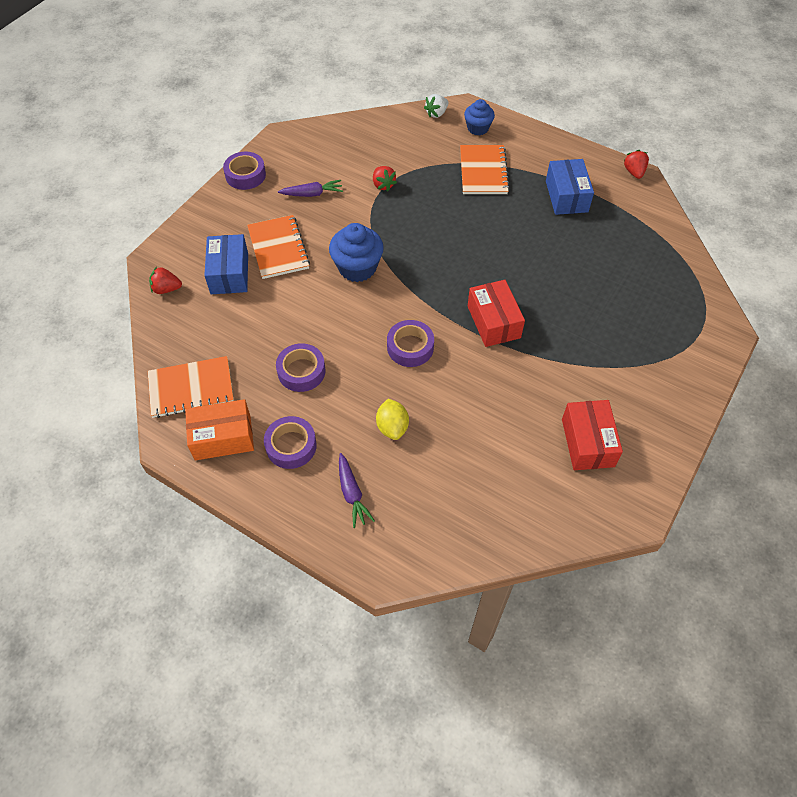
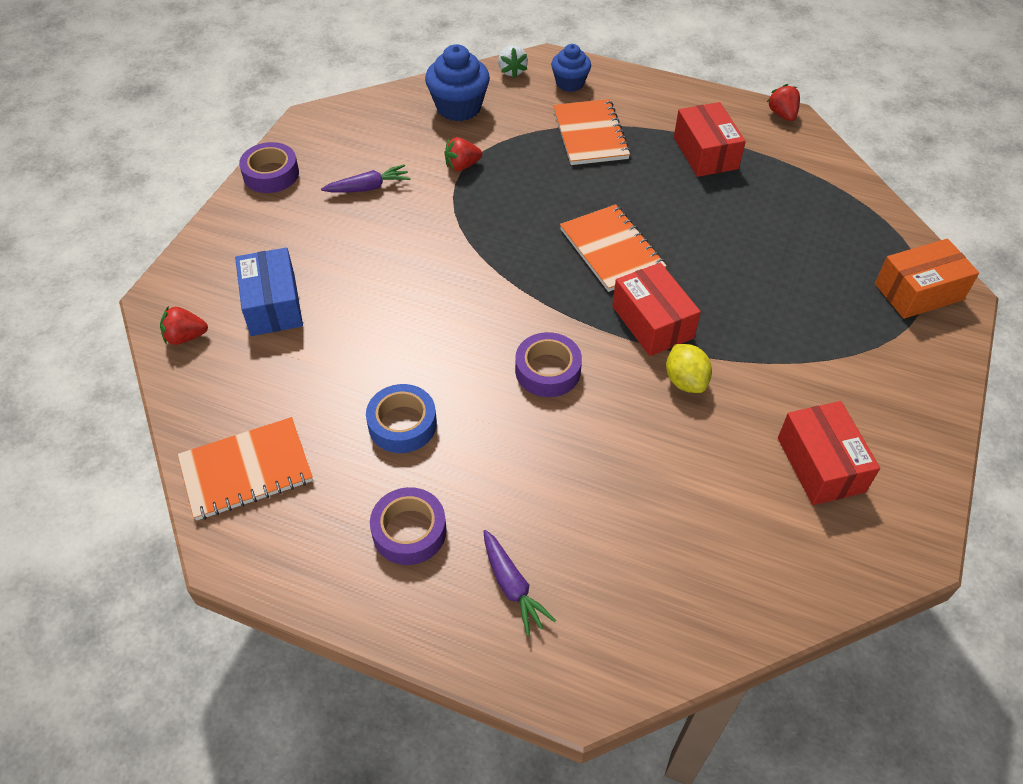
camera: 10 degrees left, 5 degrees down
(223, 437) = (306, 534): orange box -> orange box (918, 292)
(278, 248) = (336, 263): orange notebook -> orange notebook (611, 250)
(301, 371) = (402, 424): purple tape -> blue tape
(357, 268) = (451, 275): blue cupcake -> blue cupcake (458, 107)
(383, 185) = (462, 166): red strawberry -> red strawberry turned 105 degrees clockwise
(392, 427) = (548, 483): yellow lemon -> yellow lemon (685, 381)
(436, 113) = (512, 71): white strawberry -> white strawberry turned 45 degrees counterclockwise
(566, 196) = (705, 153): blue box -> red box

